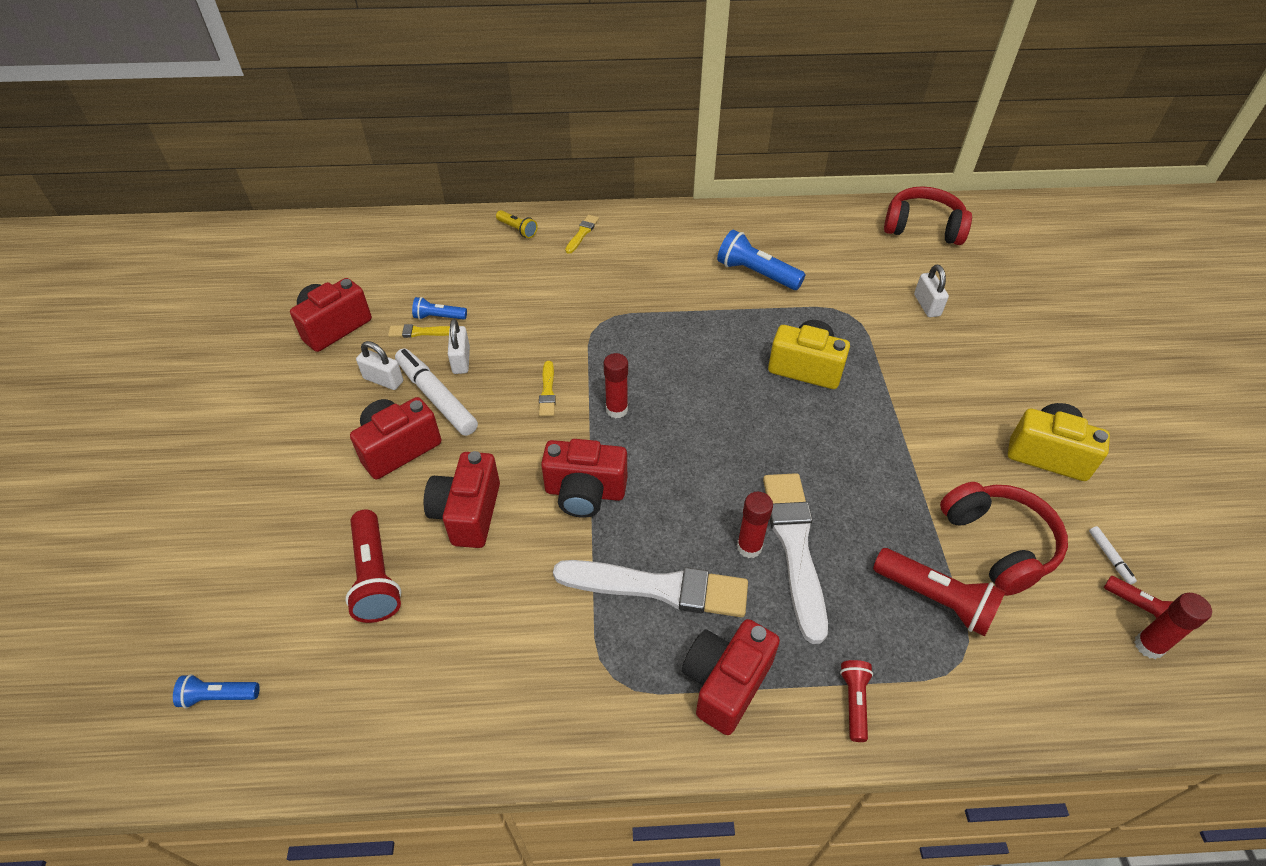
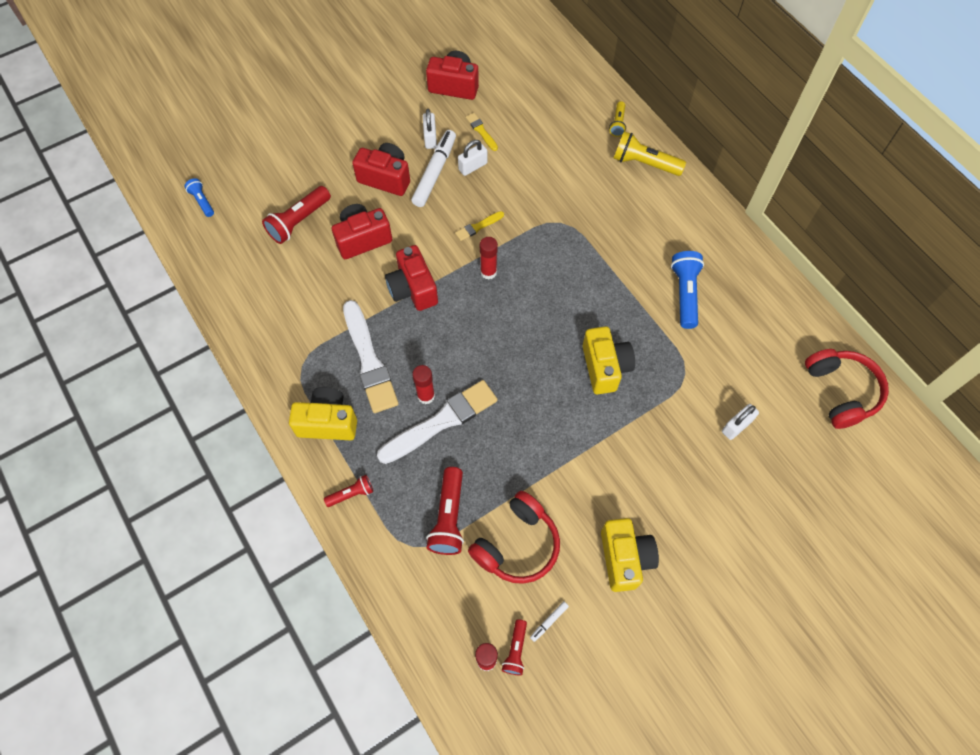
camera: 60 degrees right, 15 degrees up
(439, 317) = (501, 132): blue flashlight -> none
(582, 233) = (644, 163): yellow brush -> yellow flashlight
(725, 683) = (328, 422): red camera -> yellow camera

